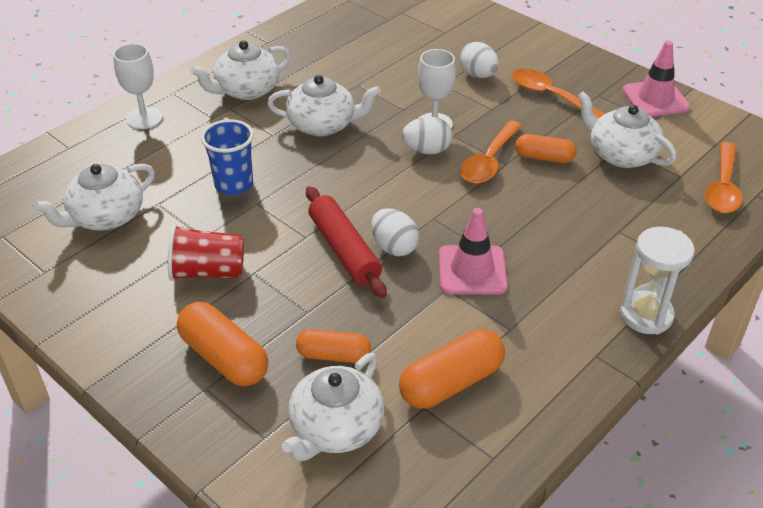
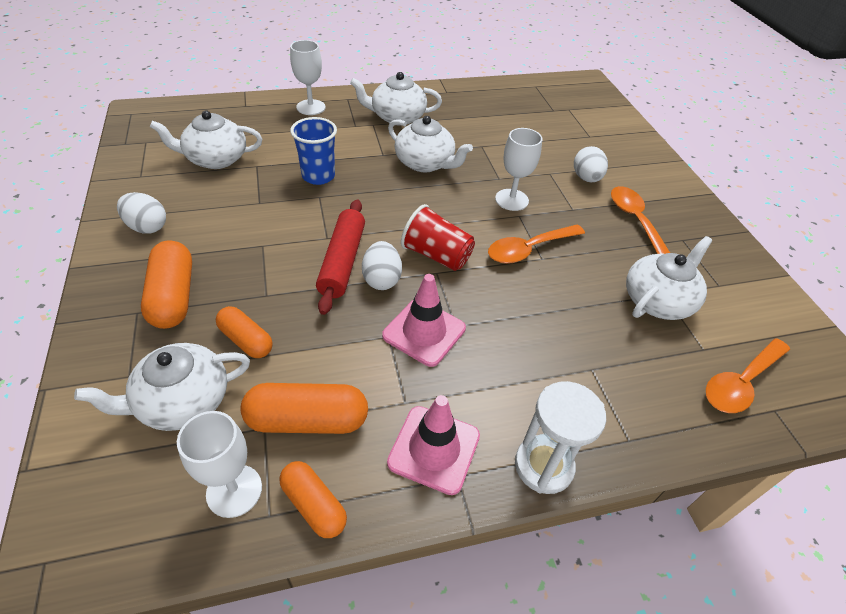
camera: 30 degrees right, 5 degrees up
(208, 271) = (234, 228): red cup -> red cup (436, 255)
(427, 150) = (485, 217): white egg -> white egg (147, 227)
(450, 459) = (234, 490): none -> white goblet
(544, 157) = (581, 269): orange capsule -> orange capsule (314, 505)
(621, 154) = (658, 300): white teapot -> white teapot turned 60 degrees clockwise
(655, 99) = (738, 267): pink traffic cone -> pink traffic cone (434, 449)

